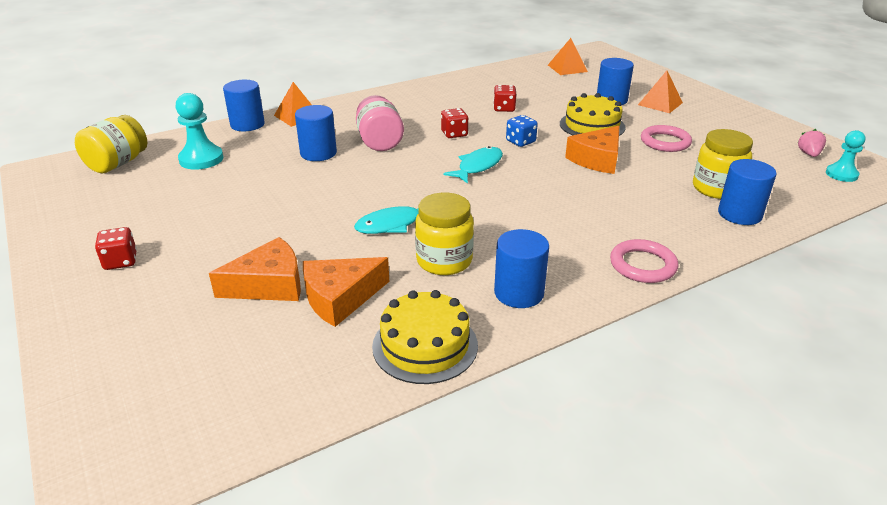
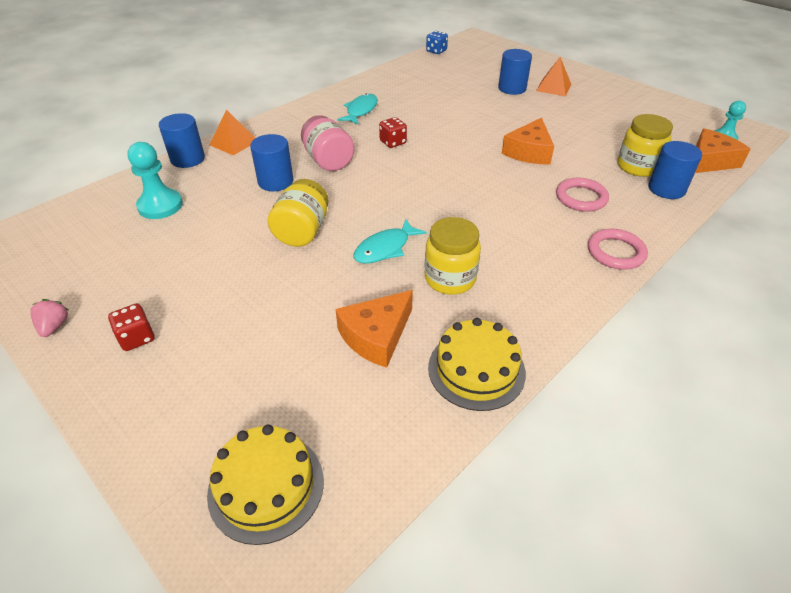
camera: 15 degrees left, 10 degrees up
(117, 163) = (72, 224): yellow jar -> yellow jar (302, 231)
(269, 284) = (302, 335): orange cheese -> orange cheese (709, 161)
(478, 166) = (431, 174): turquoise fish -> turquoise fish (361, 110)
(504, 108) = (424, 109): red dice -> none
(519, 293) = (529, 299): blue cylinder -> none
(520, 142) = (455, 142): blue dice -> blue dice (436, 51)
(567, 68) = (458, 59): orange pyramid -> none
(592, 125) = (508, 117): yellow cake -> yellow cake (266, 486)
(665, 142) = (576, 126): pink ring -> pink ring (581, 198)
(809, 154) = (691, 122): pink strawberry -> pink strawberry (54, 326)

